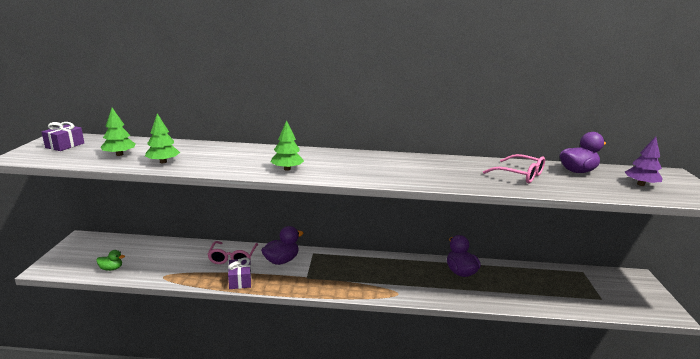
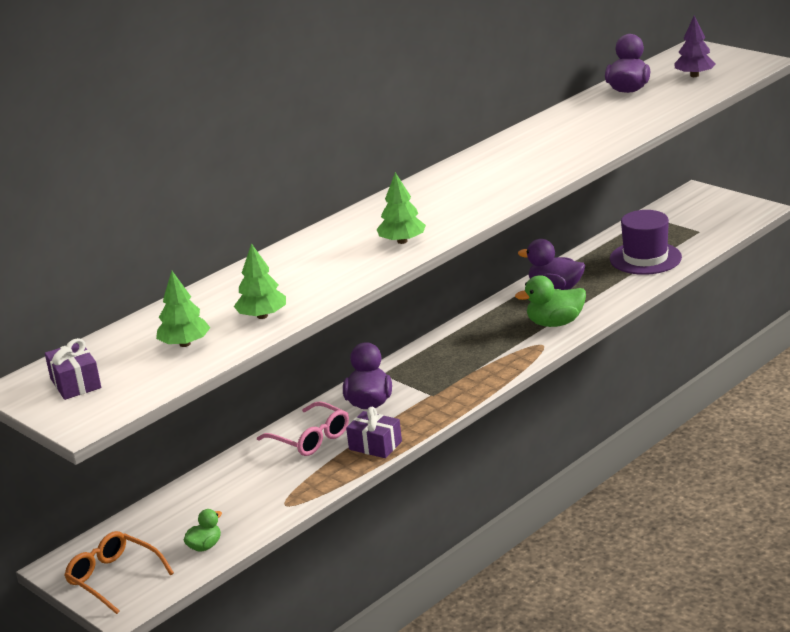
camera: 45 degrees left, 5 degrees up
(73, 255) = (114, 578): none -> orange glasses
(425, 288) = (555, 323): none -> green duck
(519, 175) = (596, 121): pink glasses -> none
(539, 291) = (645, 258): none -> purple hat

